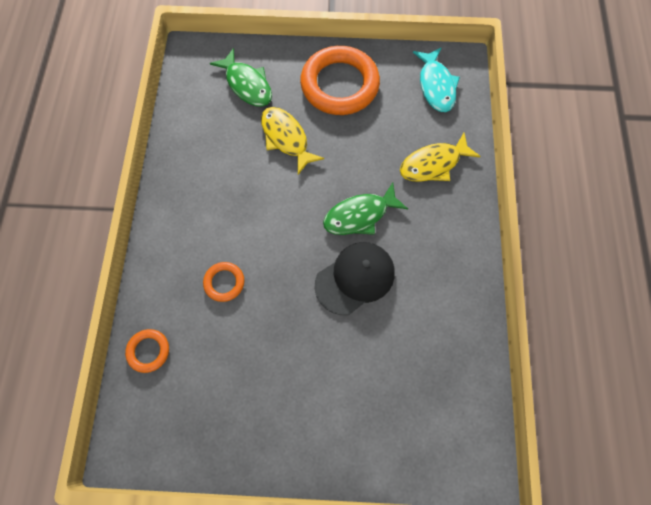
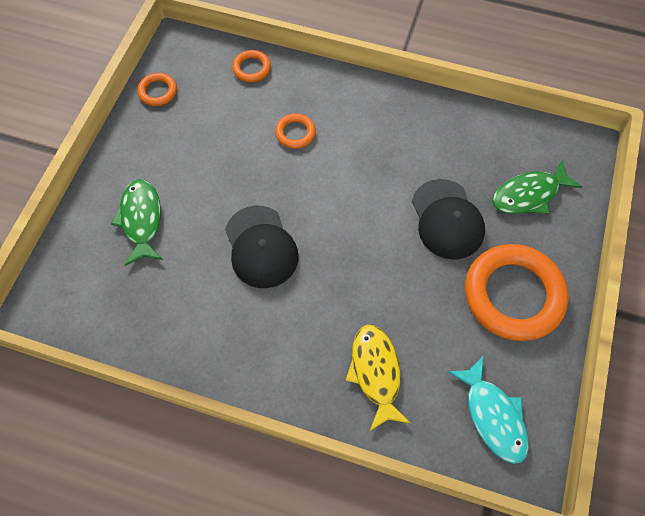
camera: 105 degrees right, 5 degrees down
(198, 447) = (158, 91): none -> orange ring
(286, 138) = (447, 219): yellow fish -> black cap
(359, 215) = (331, 270): green fish -> green fish (141, 220)
(436, 86) = (493, 415): turquoise fish -> turquoise fish turned 120 degrees counterclockwise

